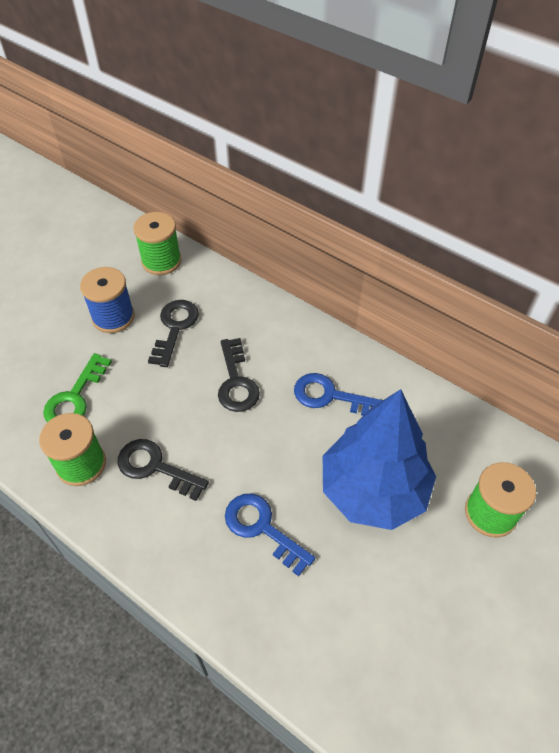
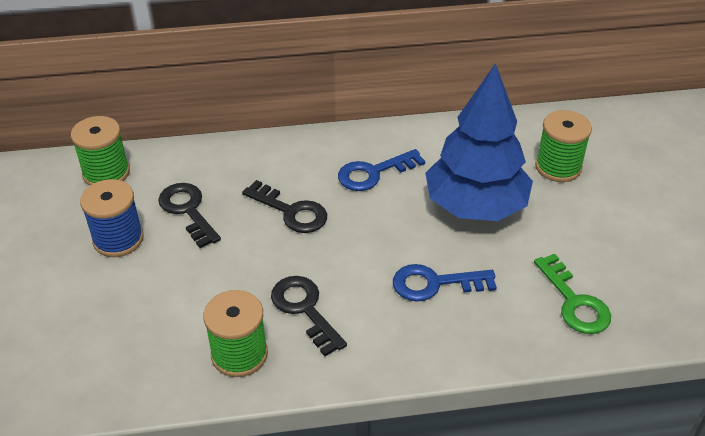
camera: 45 degrees left, 10 degrees down
(75, 397) = (166, 316): green key -> green key (574, 302)
(155, 467) = (305, 309): black key -> black key turned 75 degrees clockwise

